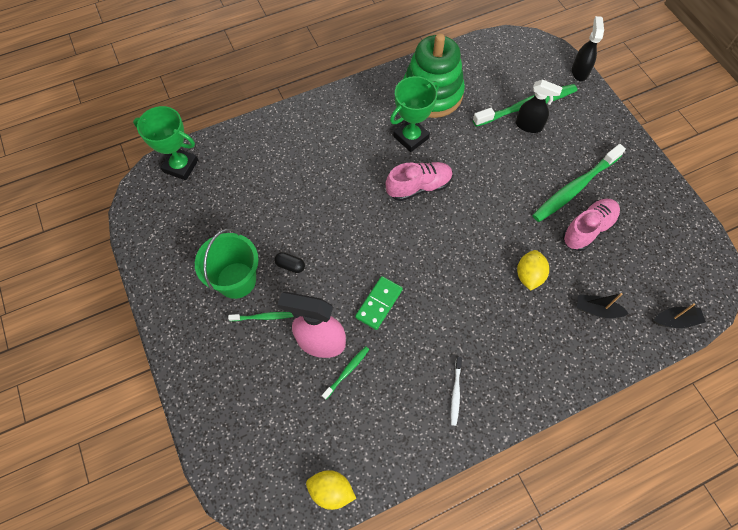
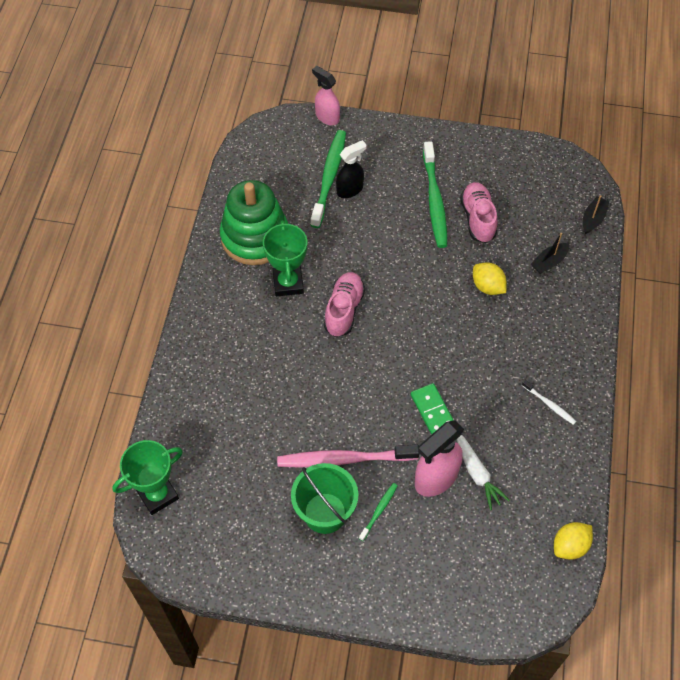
camera: 55 degrees left, 5 degrees down
(290, 265) = (344, 459): black capsule -> pink toothbrush
(347, 371) = (477, 473): green toothbrush -> white carrot
(579, 71) = (327, 117): black spray bottle -> pink spray bottle

